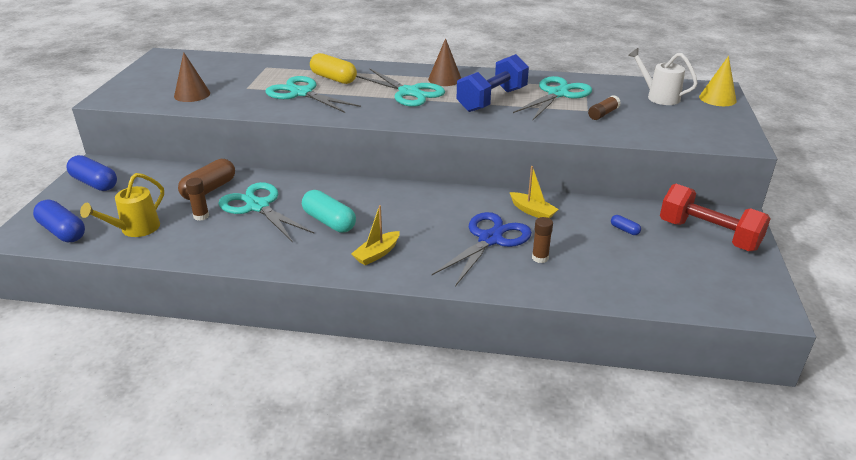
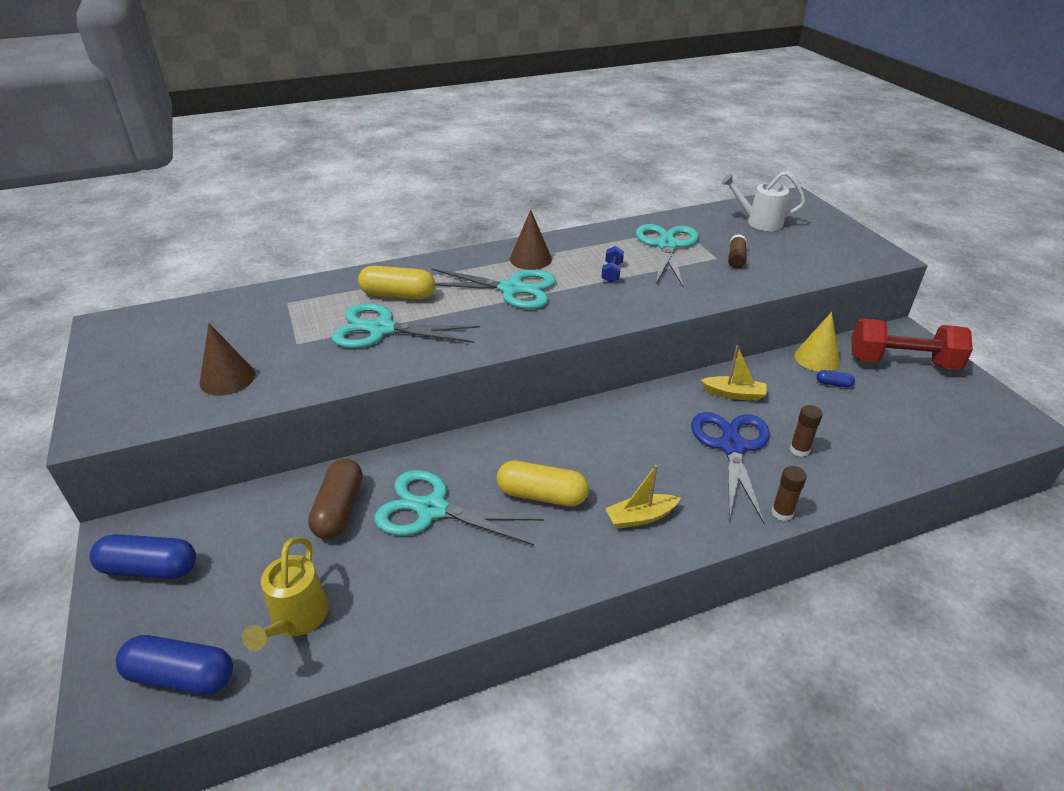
camera: 30 degrees left, 5 degrees up
(201, 216) = (371, 556): brown glue stick -> brown glue stick (782, 512)
(329, 221) = (542, 495): turquoise capsule -> yellow capsule
(377, 254) = (640, 517): yellow boat -> yellow boat turned 60 degrees clockwise
(492, 100) = (612, 273): blue dumbbell -> blue dumbbell, size x0.44
(717, 98) = (808, 210): yellow cone -> yellow cone (817, 358)

